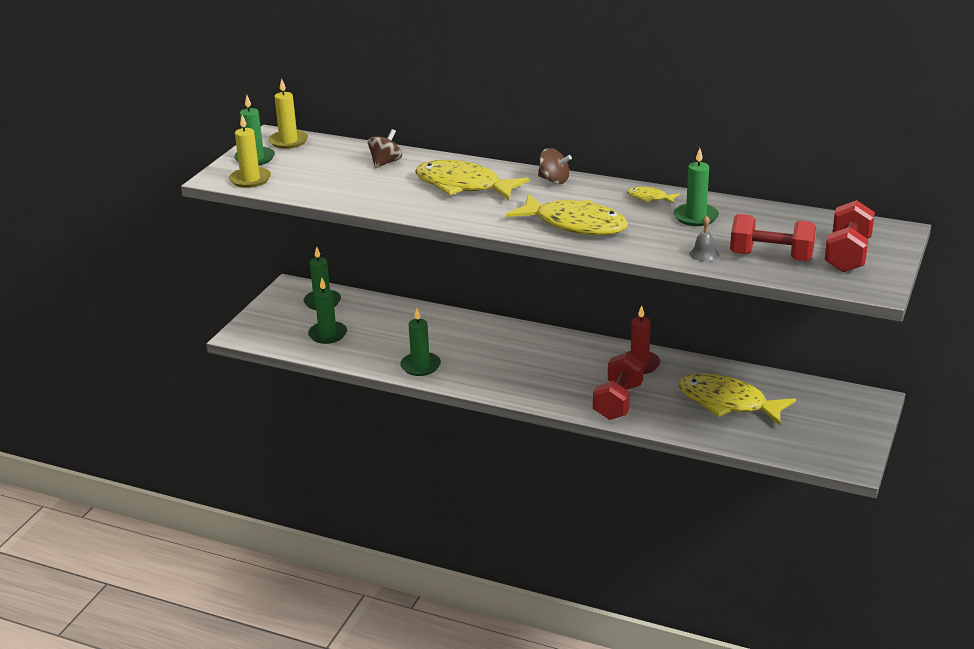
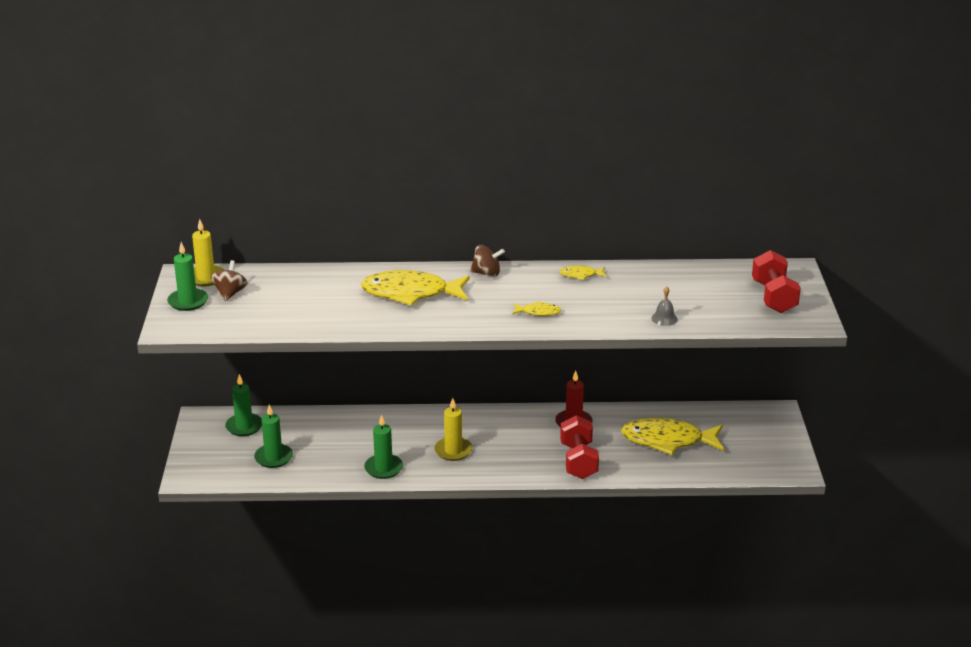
camera: 25 degrees left, 0 degrees up
(250, 179) = (203, 324): yellow candle -> yellow candle (453, 451)
(385, 162) = (319, 283): brown spinning top -> brown spinning top (230, 293)
(575, 224) = (538, 312): yellow fish -> yellow fish, size x0.44
(696, 217) = (632, 286): green candle -> none
(771, 257) = (717, 310): red dumbbell -> none

